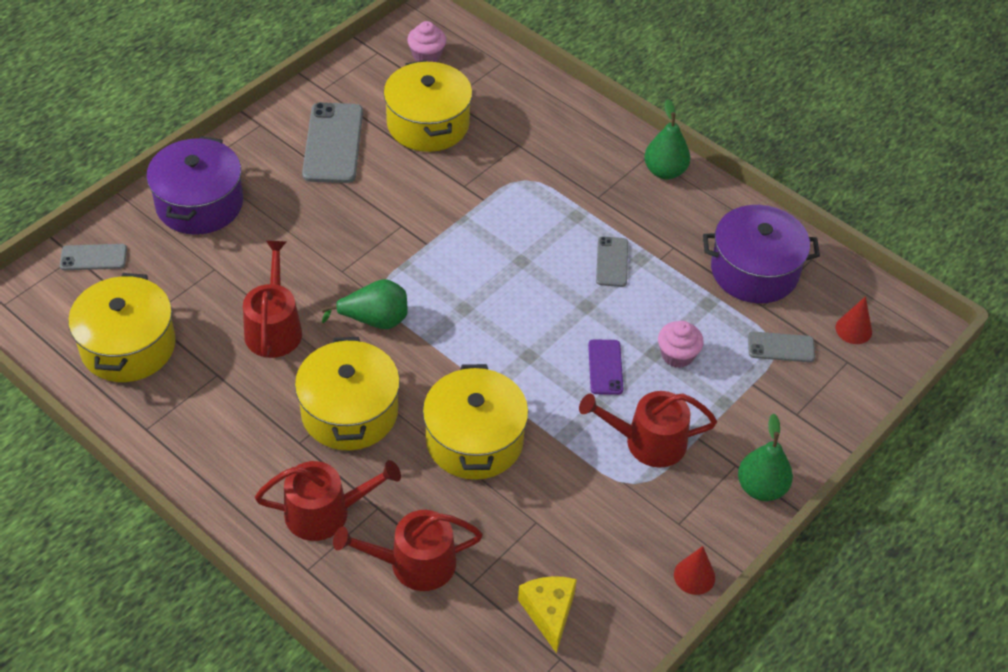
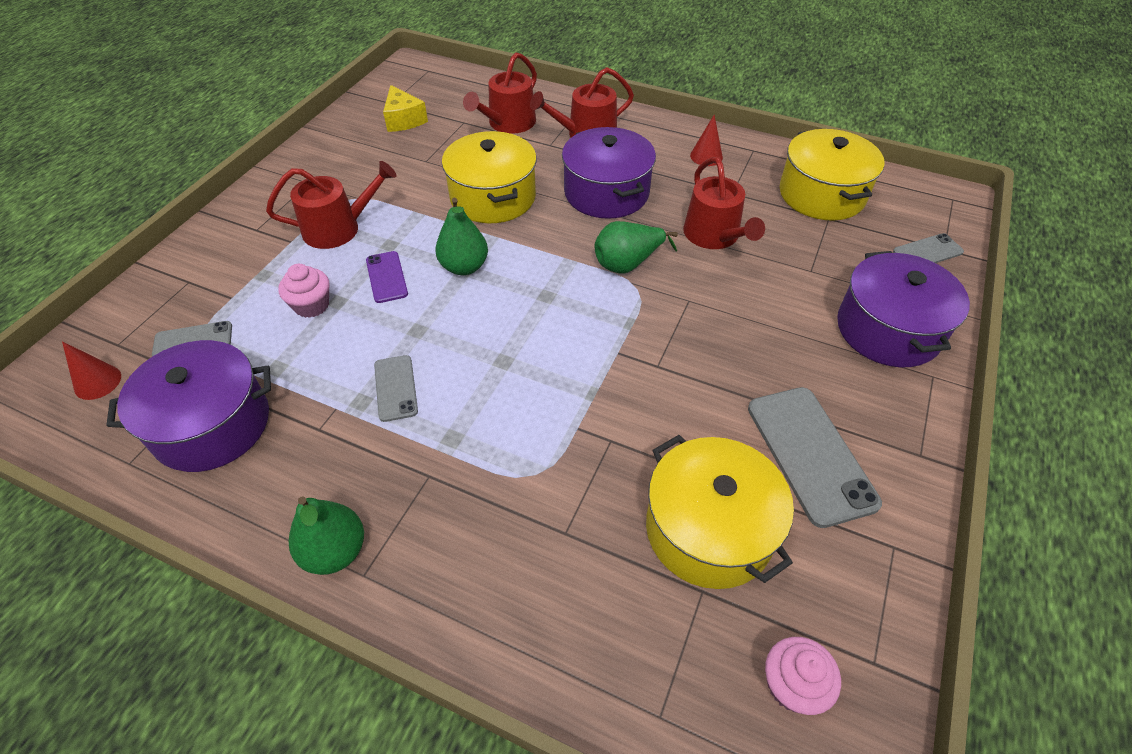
camera: 165 degrees right, 0 degrees up
(349, 412) = (606, 193): yellow pot -> purple pot
(414, 563) = (508, 123): red watering can -> red watering can turned 150 degrees clockwise
(694, 576) = (296, 156): red cone -> red cone (706, 156)
(761, 487) = (234, 218): green pear -> green pear (464, 267)

